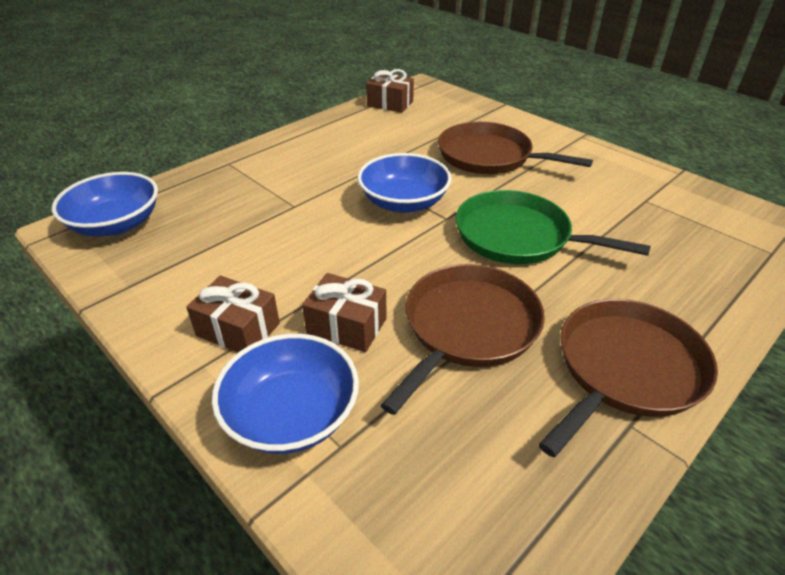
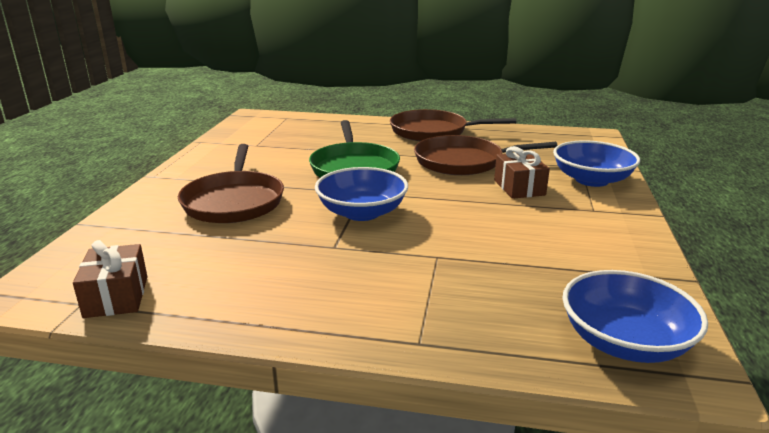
camera: 125 degrees left, 15 degrees down
(238, 329) = (584, 214): brown gift -> none

